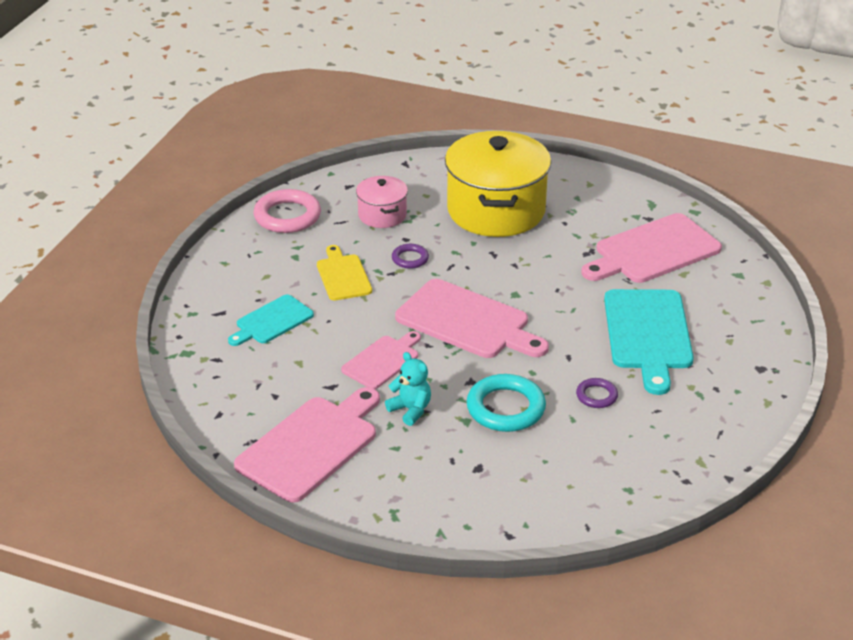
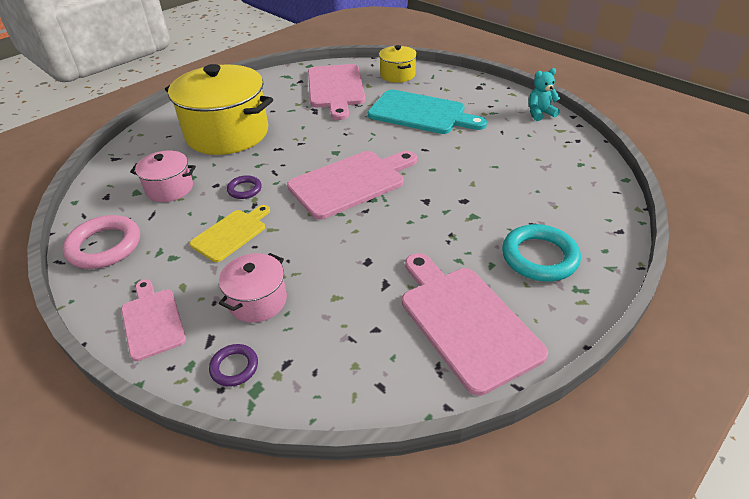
camera: 65 degrees left, 5 degrees up
(272, 321) = (257, 301): turquoise cutting board -> pink pot
(343, 276) = (231, 234): yellow cutting board -> yellow cutting board turned 120 degrees clockwise
(382, 361) = (370, 241): pink cutting board -> pink cutting board (152, 321)
(410, 410) = (445, 242): turquoise teddy bear -> turquoise teddy bear (539, 113)
(505, 408) = (468, 192): turquoise ring -> turquoise ring (539, 257)
(596, 396) = (475, 149): purple ring -> purple ring (234, 367)
(732, 289) = (397, 75): none -> yellow pot

